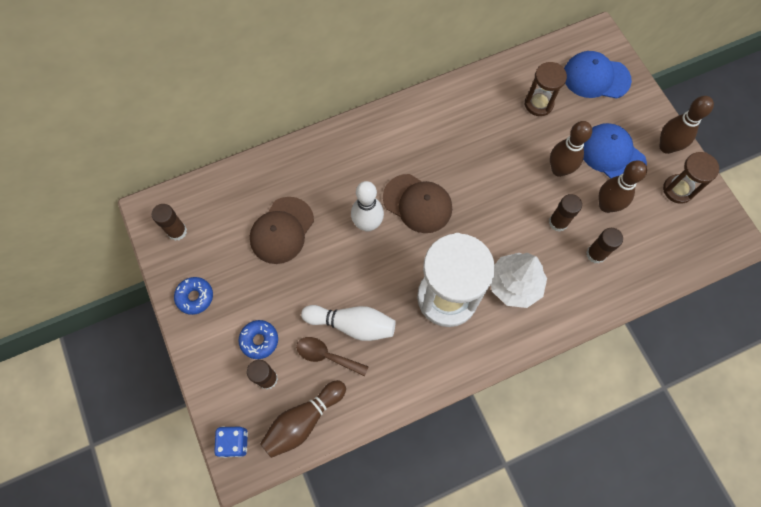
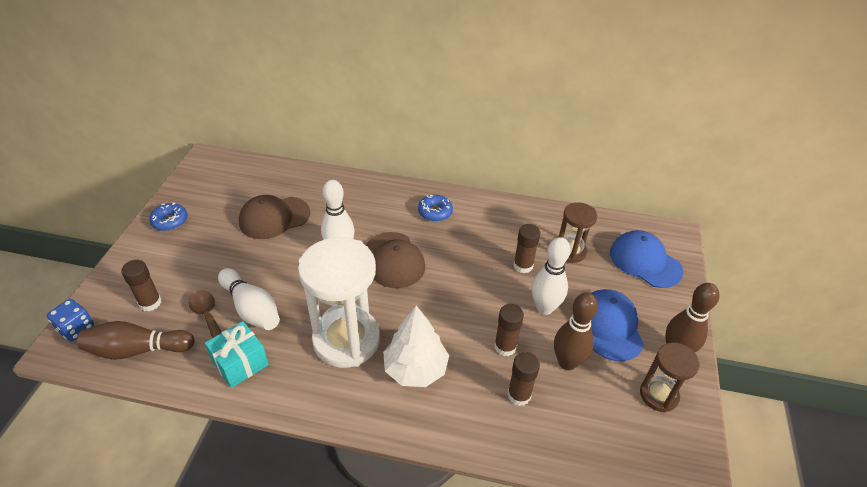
camera: 35 degrees right, 25 degrees down
(177, 231) = (207, 178): brown glue stick -> brown glue stick (523, 266)
(259, 340) = (176, 274): blue donut -> blue donut (435, 212)
(390, 372) = (240, 363): none -> turquoise gift
(559, 169) = (544, 308): brown bowling pin -> white bowling pin

